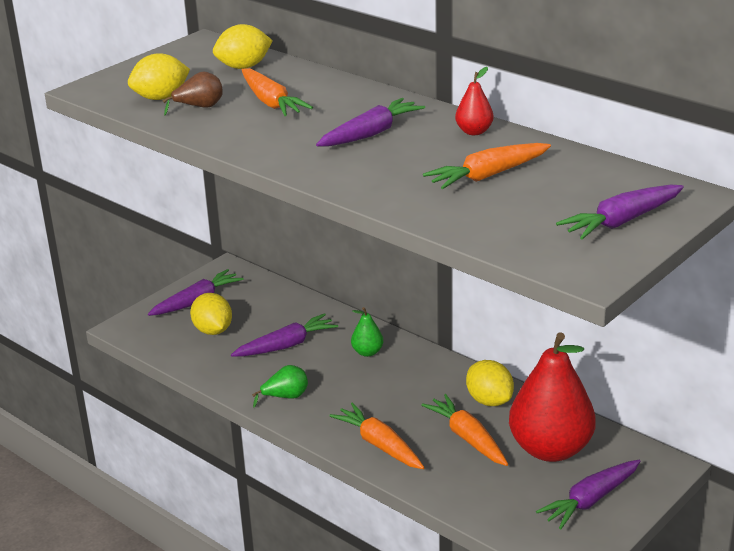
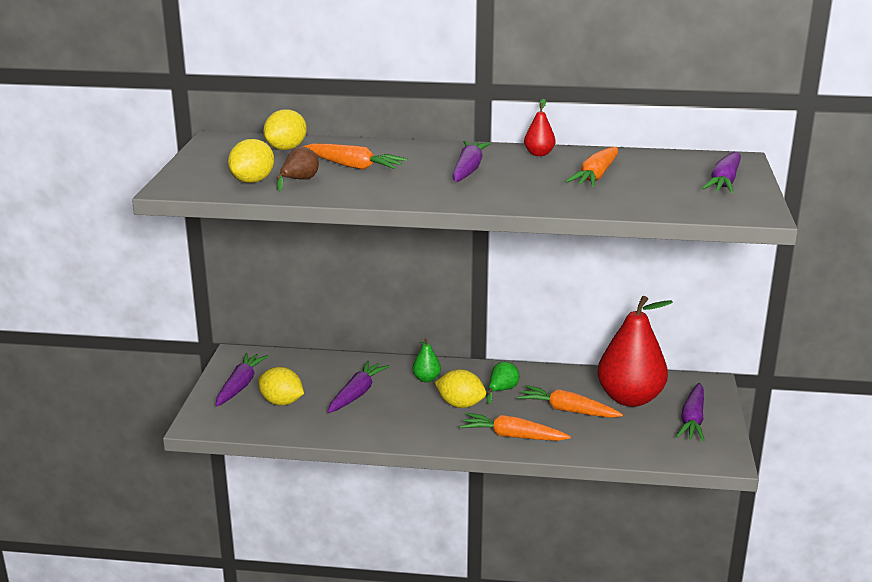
camera: 35 degrees left, 5 degrees down
(285, 397) = (402, 429): green pear -> green pear (502, 390)
(489, 400) = (553, 382): yellow lemon -> yellow lemon (460, 404)

